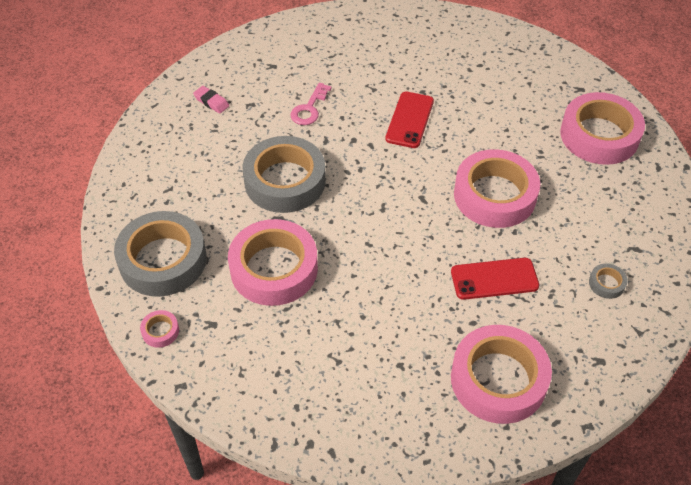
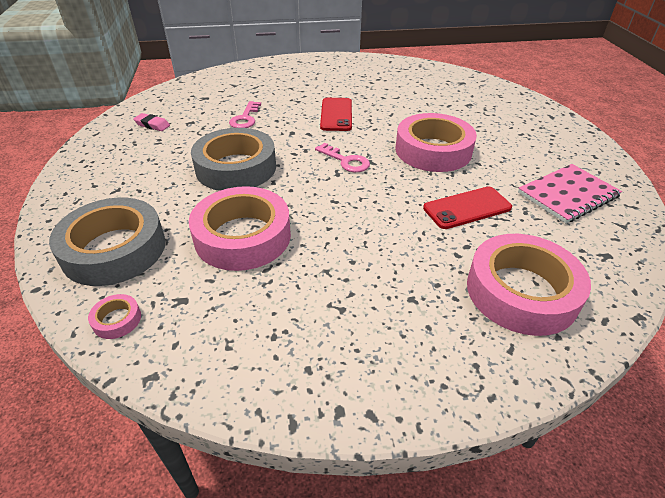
camera: 15 degrees left, 10 degrees down
(397, 193) = (346, 161): none -> pink key
(599, 135) = (494, 105): pink tape -> none
(606, 283) = (568, 195): grey tape -> pink notebook

